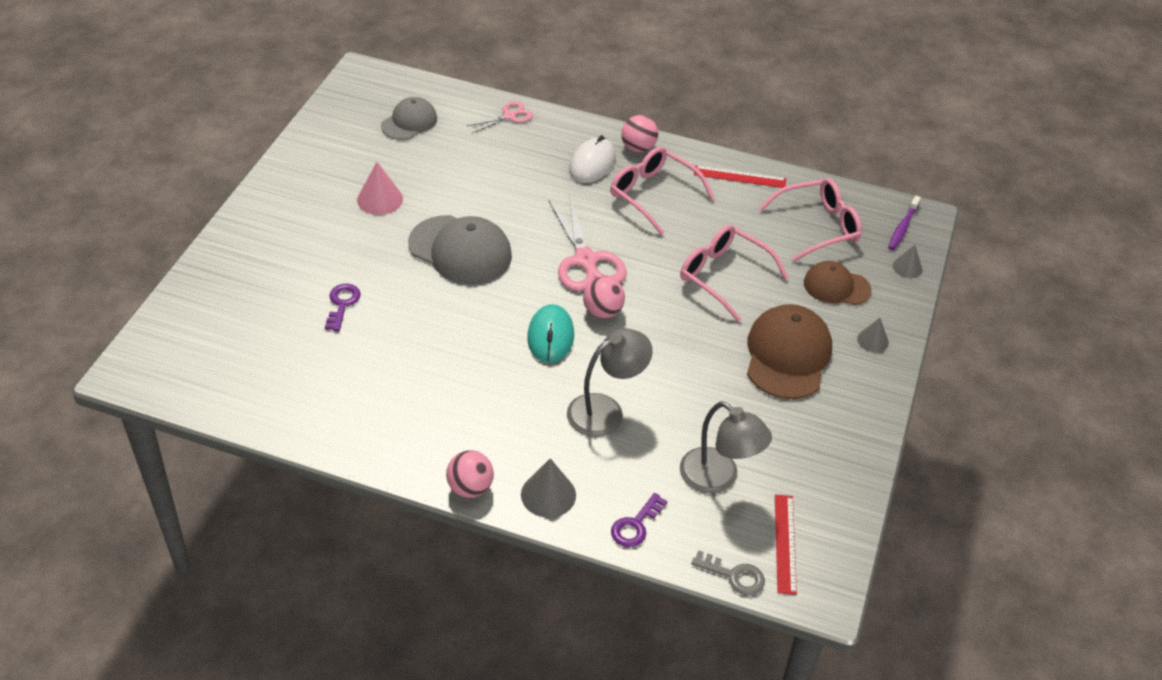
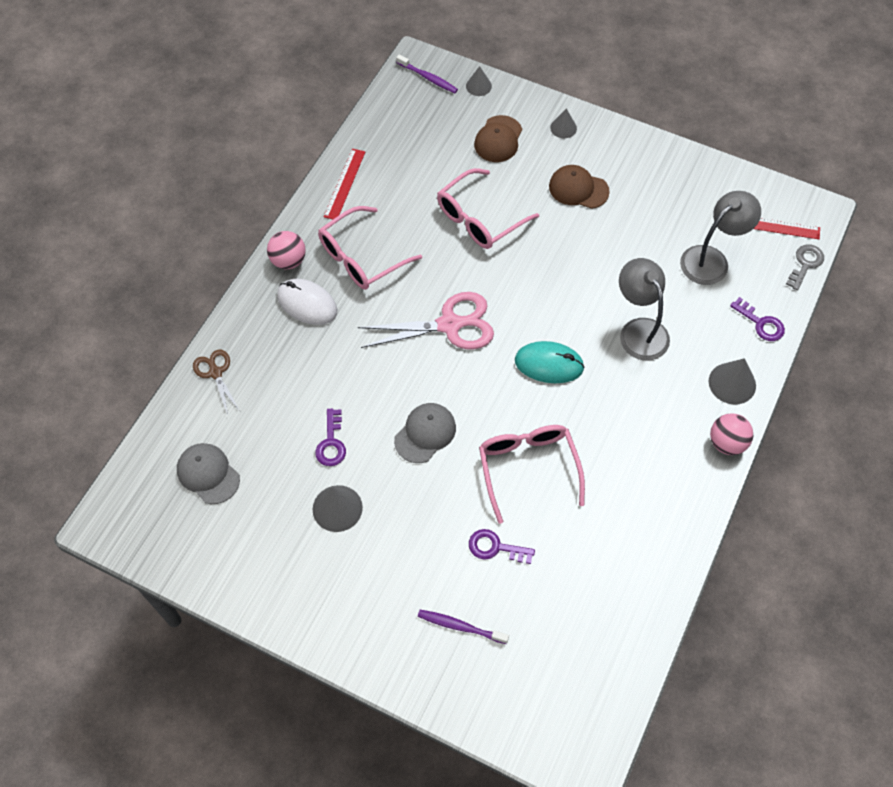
camera: 80 degrees left, 15 degrees up
(264, 284) = (460, 626): none -> purple toothbrush
(380, 199) = (337, 508): pink cone -> grey cone
(445, 190) = (331, 443): none -> purple key
(460, 250) = (425, 433): grey cap -> grey cap, size x0.62
(509, 116) = (215, 372): pink scissors -> brown scissors
(602, 311) = (519, 319): pink ball -> none
(787, 355) = (578, 189): brown cap -> brown cap, size x0.62
(817, 227) = (421, 138): pink glasses -> pink glasses (528, 469)

